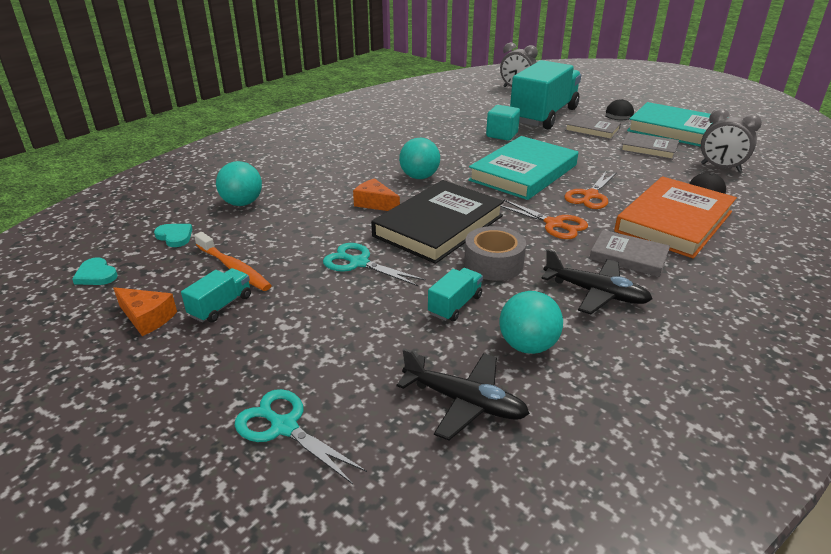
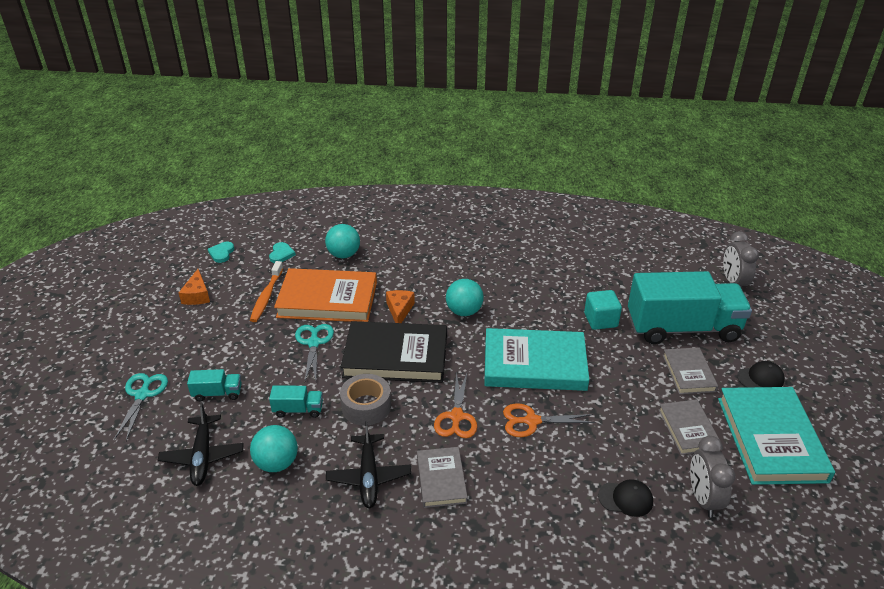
camera: 55 degrees right, 5 degrees up
(221, 306) = (226, 314): turquoise truck -> turquoise truck (217, 393)
(674, 221) = (534, 492): orange book -> orange book (327, 299)

